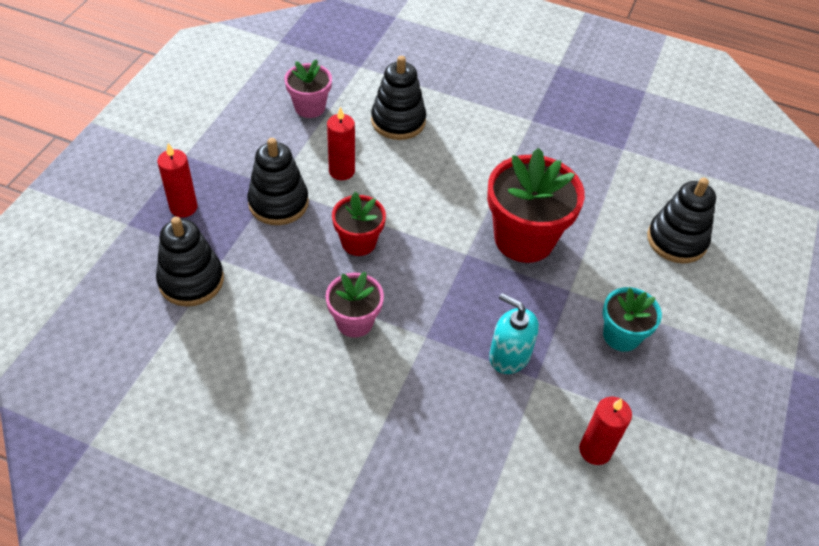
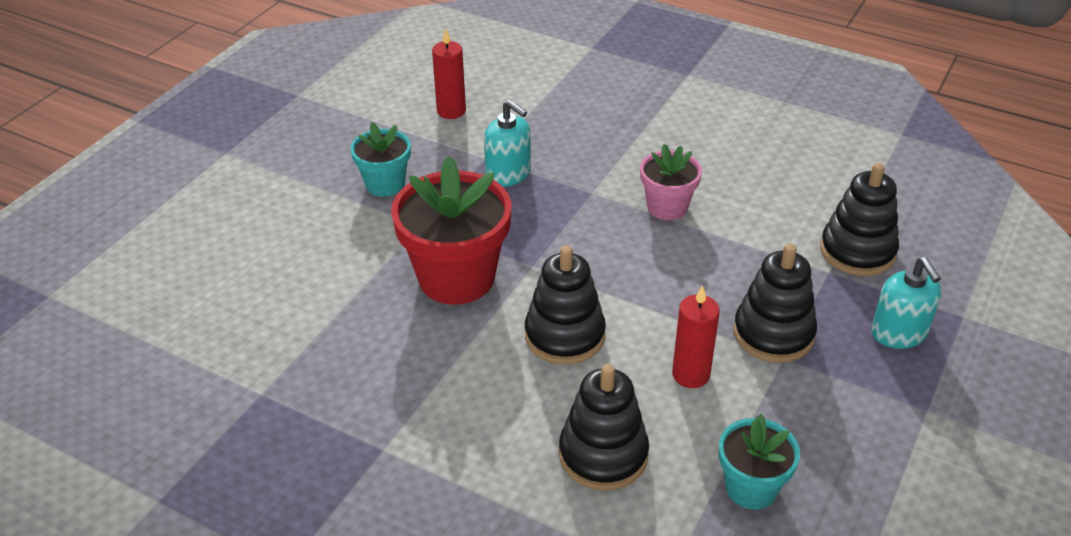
camera: 170 degrees left, 10 degrees down
(183, 207) = (899, 333): red candle -> turquoise soap dispenser
(310, 107) = (751, 488): pink flower pot -> turquoise flower pot
(358, 242) = (664, 283): red flower pot -> none
(676, 240) = (265, 268): black stacking toy -> black stacking toy (564, 336)

